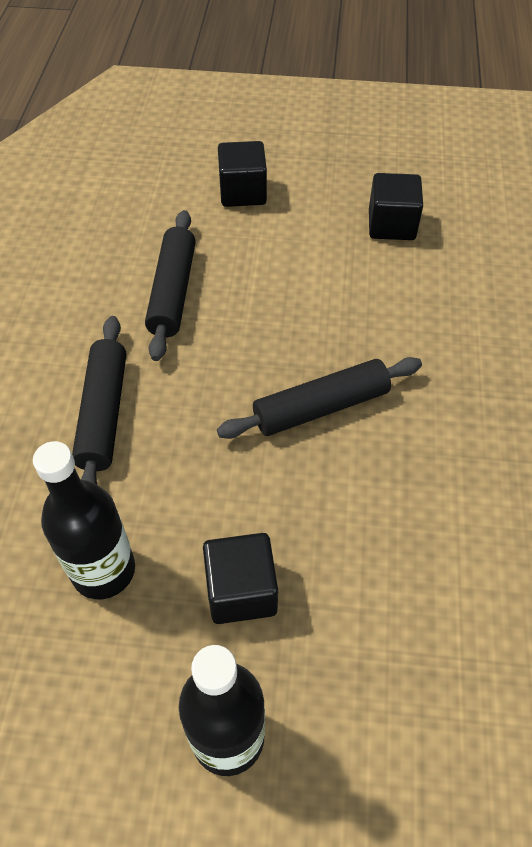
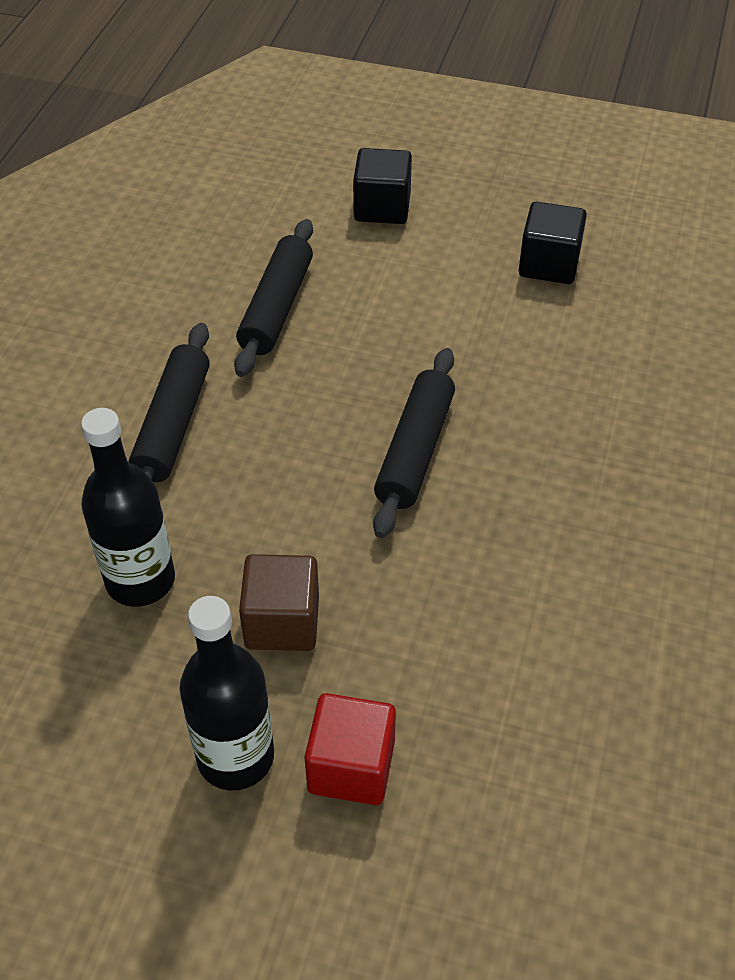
camera: 10 degrees right, 5 degrees down
(241, 591) = (282, 622): black cube -> brown cube
(321, 407) = (415, 451): black rolling pin -> black rolling pin turned 60 degrees counterclockwise
(336, 727) = (351, 766): none -> red cube

